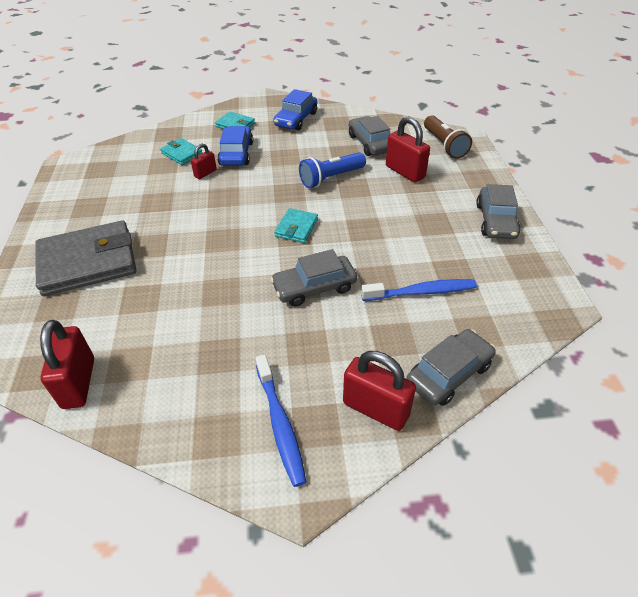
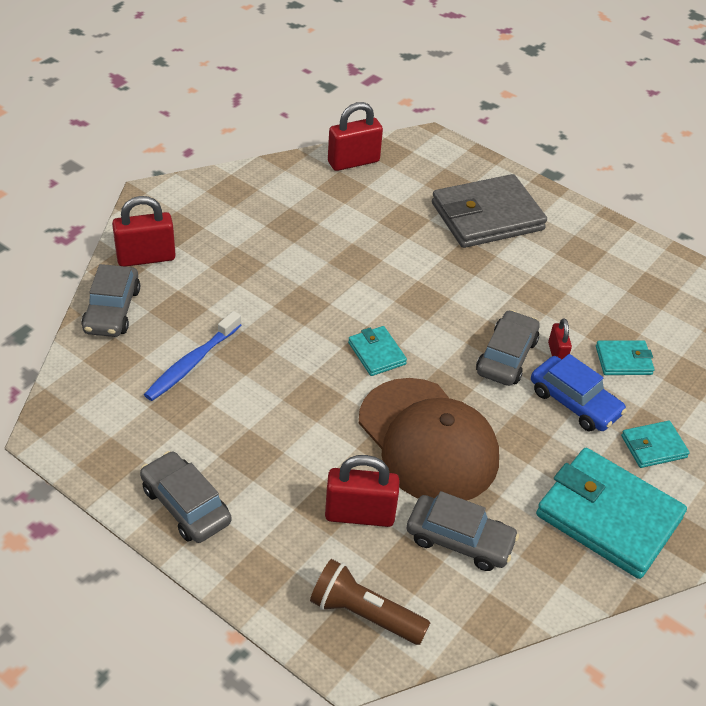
camera: 130 degrees right, 0 degrees up
(79, 383) = (353, 162): red padlock -> red padlock turned 60 degrees counterclockwise
(88, 262) = (487, 216): grey wallet -> grey wallet turned 45 degrees clockwise
(280, 424) = (200, 215): blue toothbrush -> none
(296, 119) = (608, 516): blue car -> turquoise wallet
(314, 287) = (287, 309): grey car -> grey car (506, 356)
(331, 178) = (428, 441): blue flashlight -> brown cap

